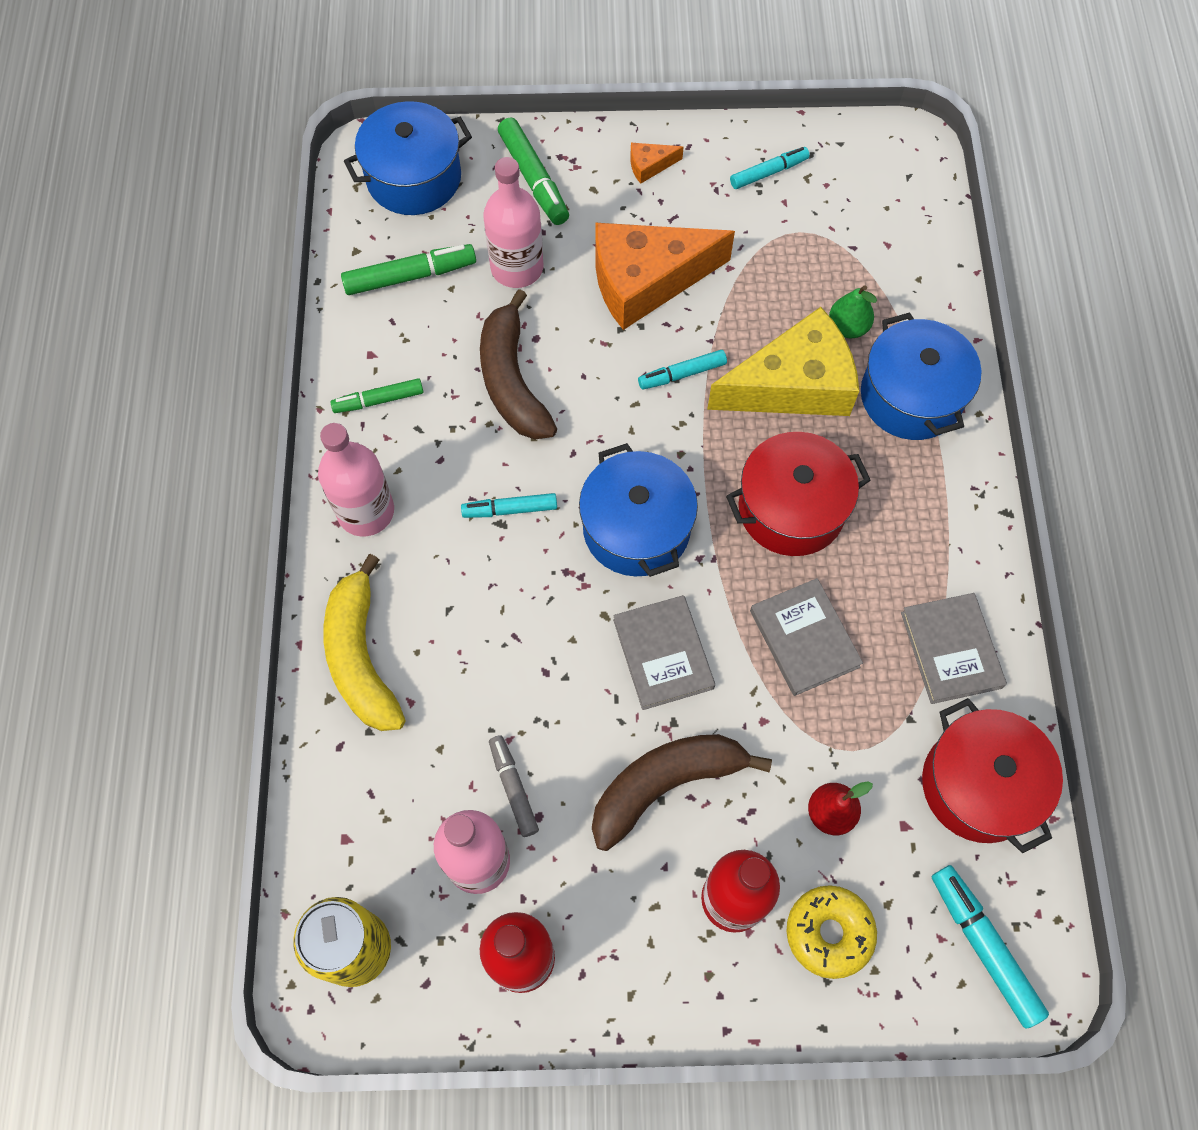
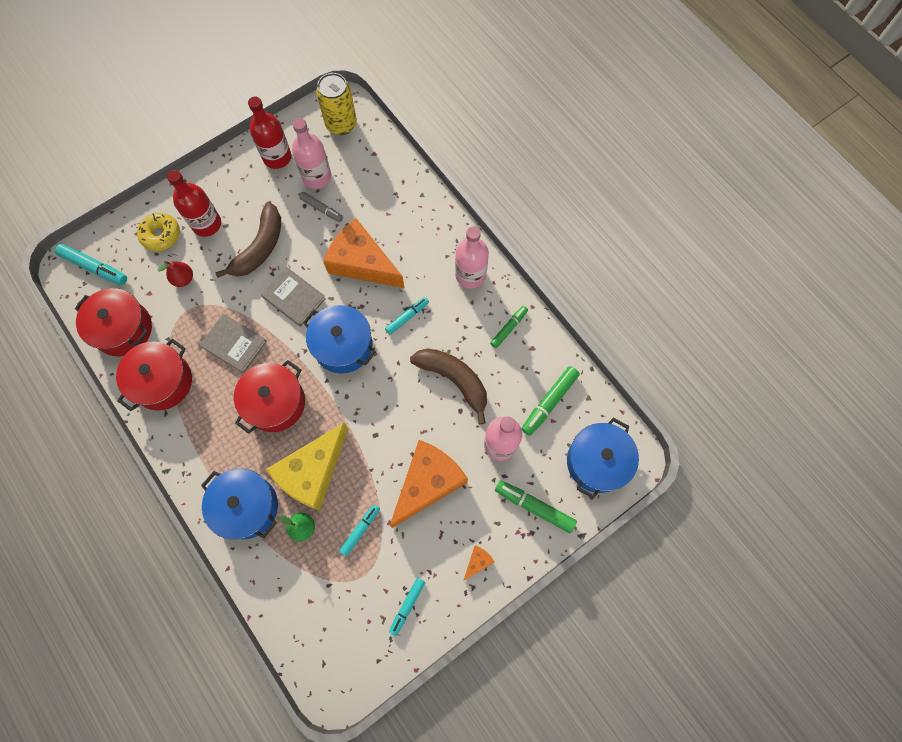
camera: 145 degrees right, 5 degrees up
(361, 657) = (422, 217): yellow banana -> none
(515, 642) = (362, 263): none -> orange cheese
(682, 374) = (373, 440): turquoise marker -> turquoise marker (360, 530)
(951, 650) = (163, 382): grey book -> red pot

